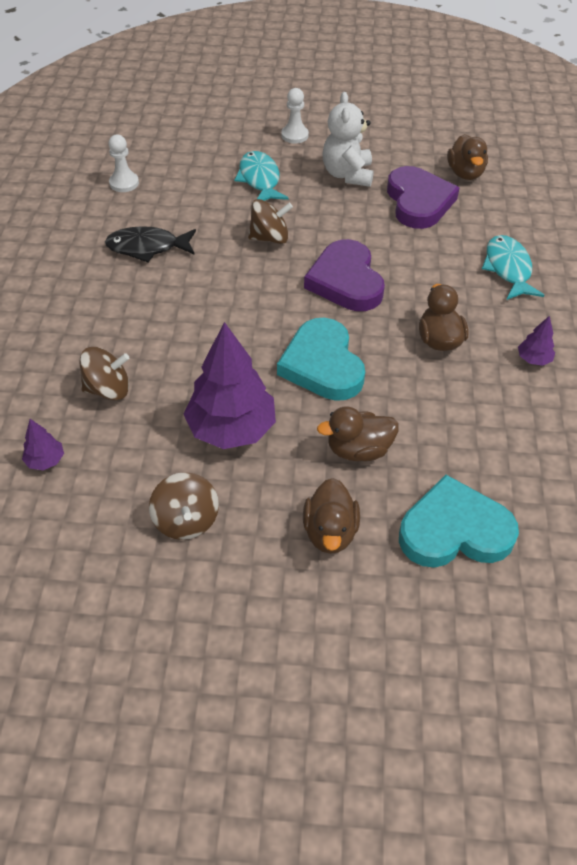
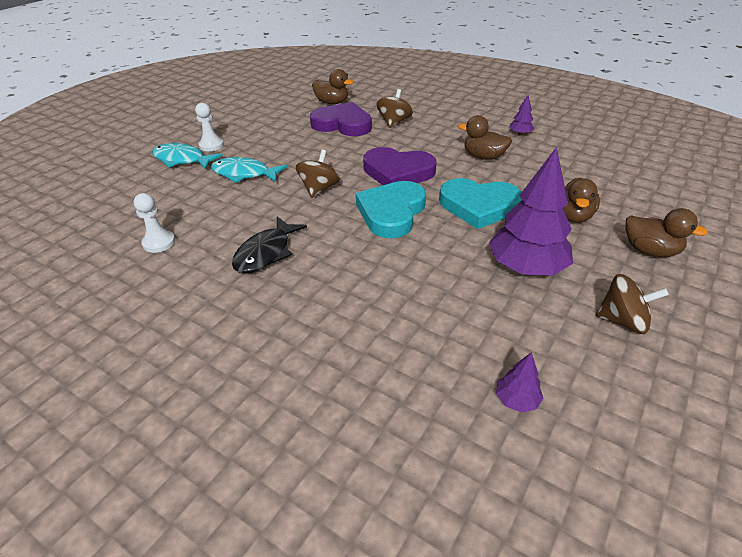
camera: 60 degrees left, 10 degrees down
(108, 389) = (439, 327): brown spinning top -> brown spinning top (394, 122)
(347, 175) = (284, 139): white teddy bear -> none
(454, 530) = (658, 202): turquoise heart -> turquoise heart (391, 212)
(508, 269) = (435, 117): turquoise fish -> turquoise fish (182, 160)

